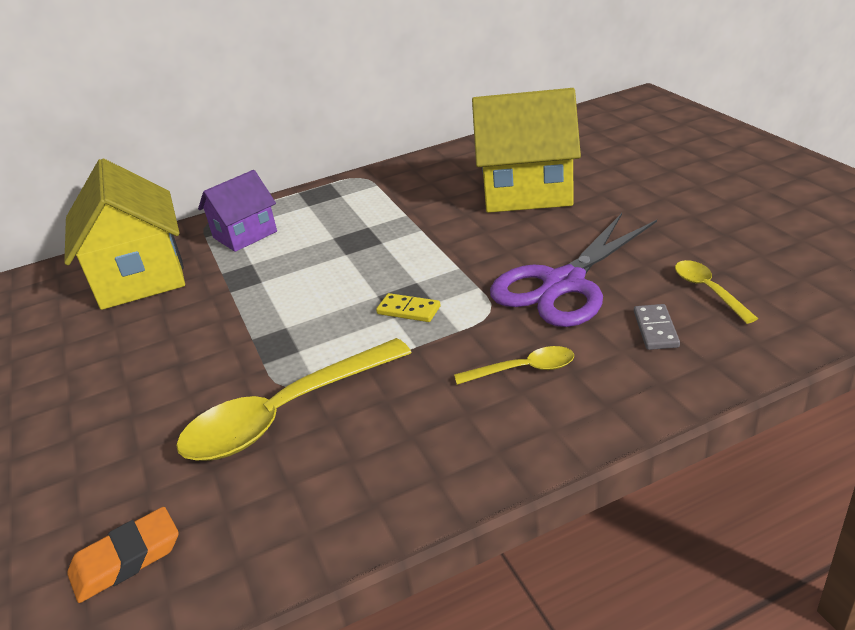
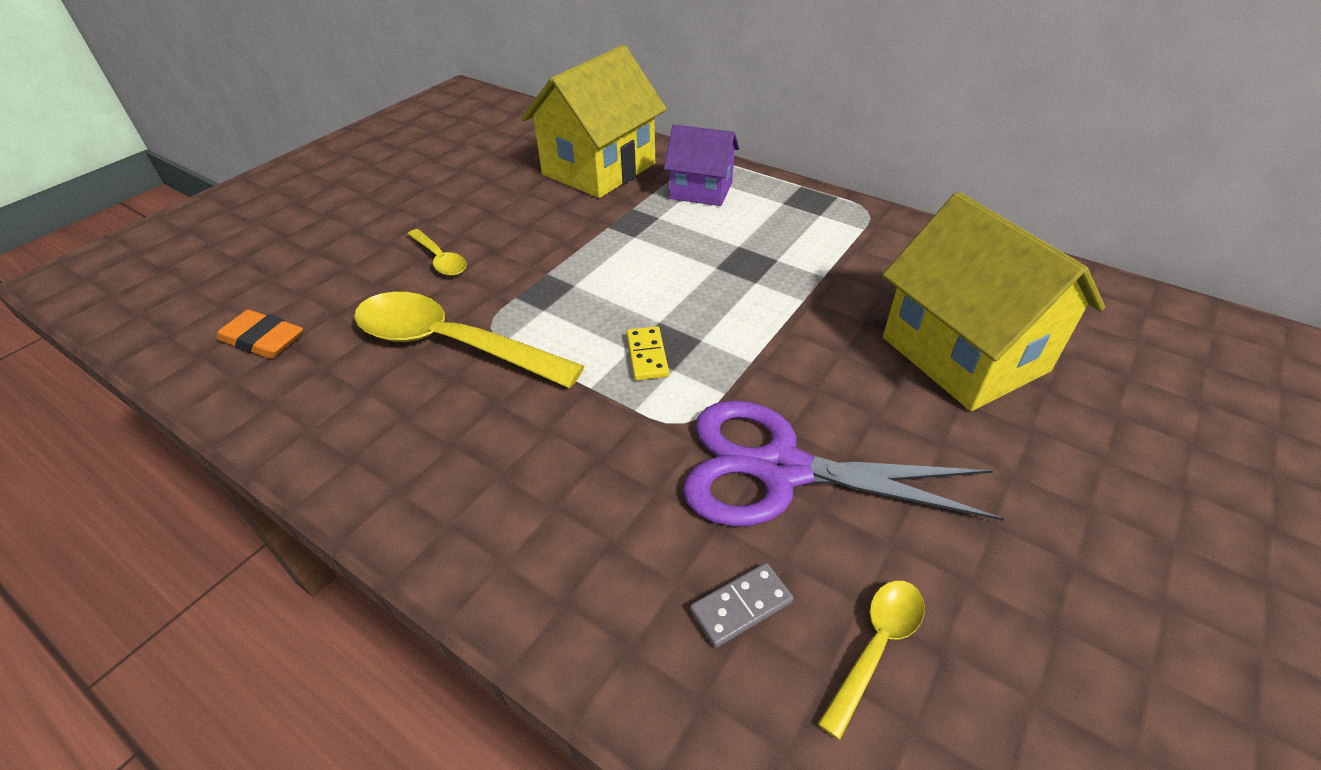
camera: 55 degrees right, 10 degrees up
(523, 370) = (591, 494): yellow spoon -> yellow spoon (440, 259)

